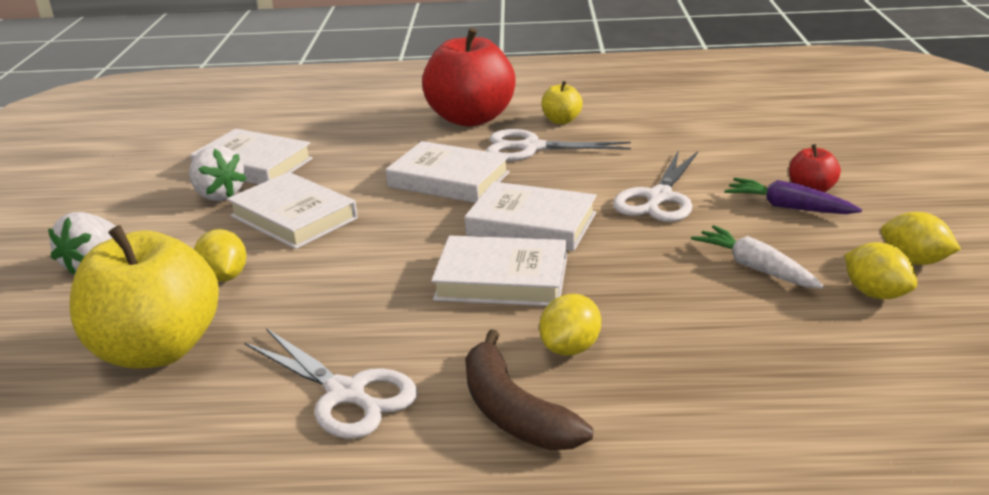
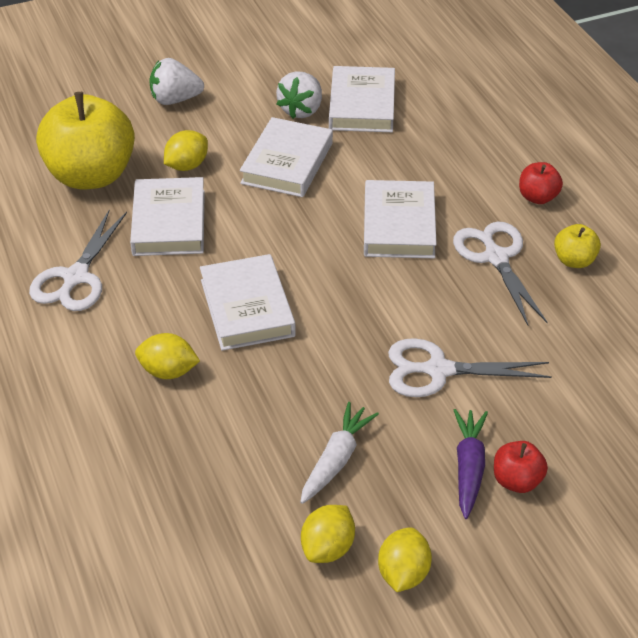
camera: 65 degrees right, 15 degrees up
(471, 118) = (537, 197): red apple -> red apple, size x0.44
(513, 412) = (84, 362): brown banana -> none
(531, 224) = (344, 300): white book -> white book (169, 222)

